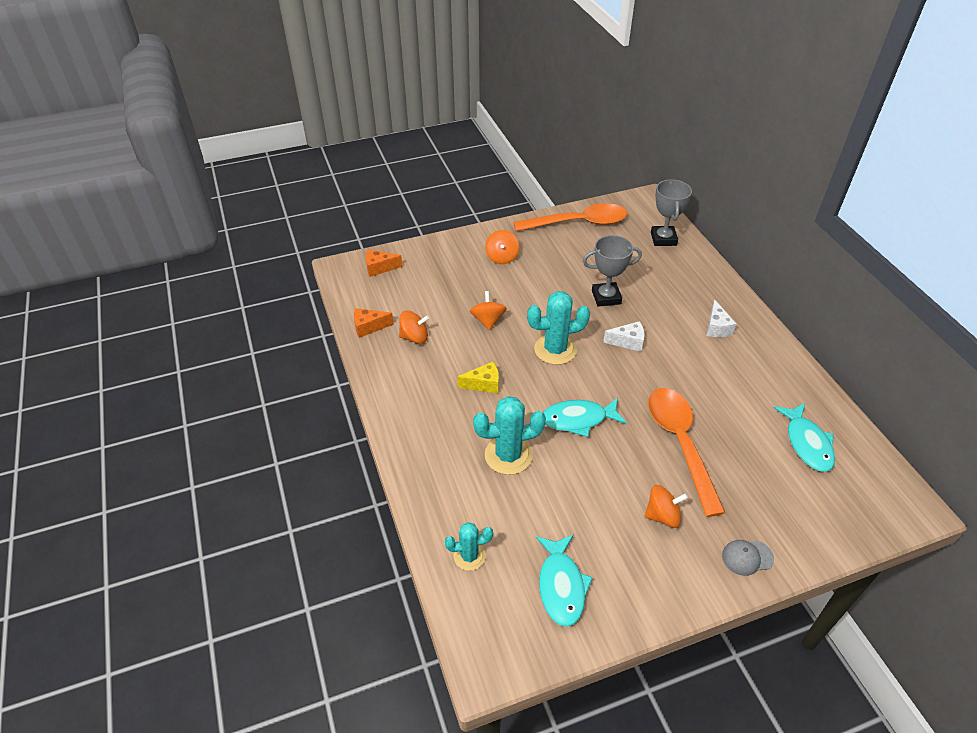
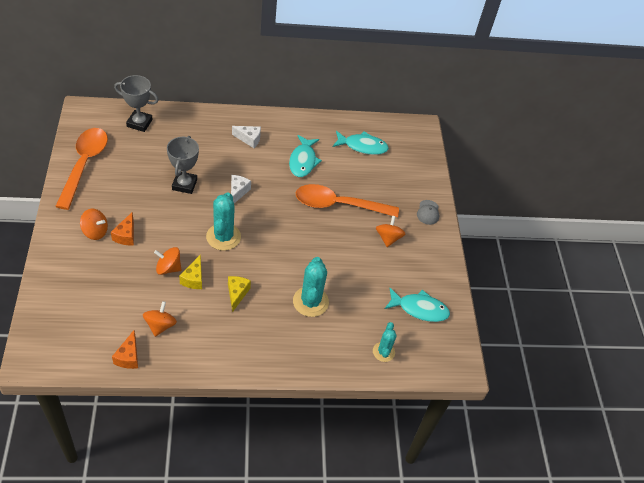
camera: 80 degrees left, 5 degrees up
(379, 268) = (51, 328): orange cheese -> orange cheese (126, 235)
(485, 343) = (194, 278): none -> yellow cheese
(578, 419) = (296, 249): turquoise fish -> turquoise fish (303, 161)

